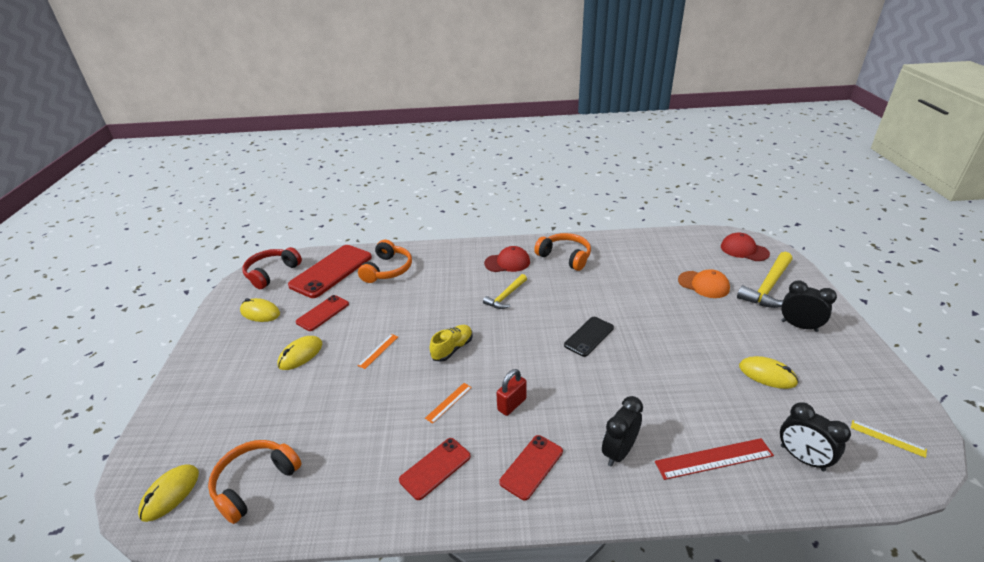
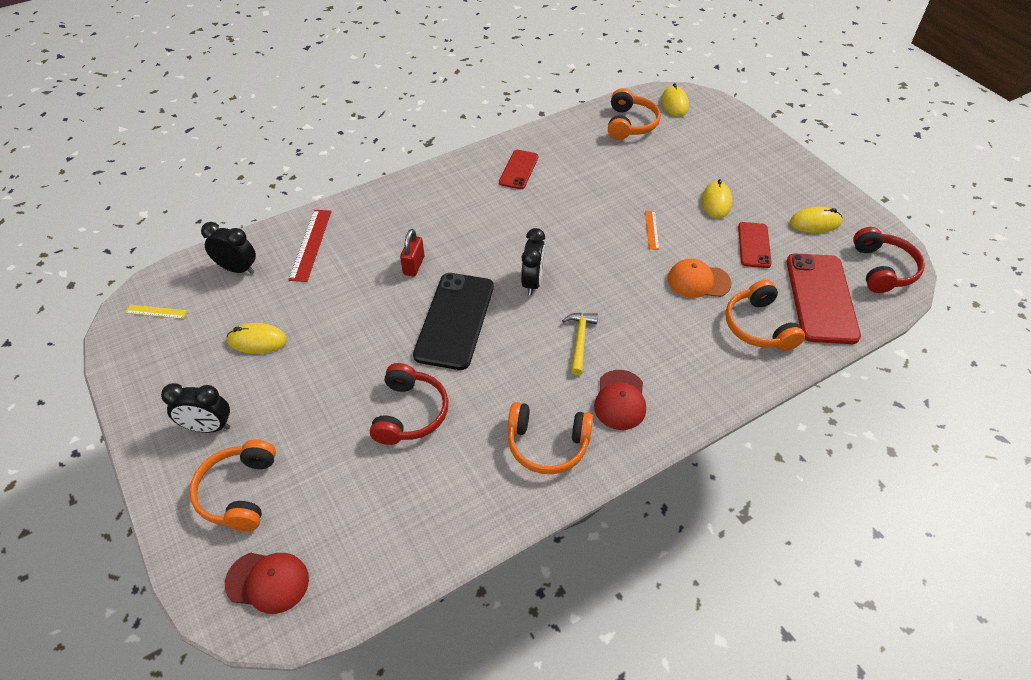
camera: 150 degrees right, 15 degrees up
(448, 402) = (546, 211): orange ruler -> none
(452, 349) = (584, 256): yellow shoe -> none
(507, 262) = (620, 400): red cap -> red cap turned 45 degrees counterclockwise
(512, 404) = (492, 228): red padlock -> red padlock (414, 265)
(531, 466) = (450, 193): red phone -> none
(589, 336) = (454, 320): black phone -> black phone, size x1.78
(619, 452) = (388, 224): black clock -> black clock (532, 282)
(644, 293) = (410, 413): none -> red headphones
(703, 284) = (332, 461): orange cap -> orange cap (698, 281)
(713, 458) = (311, 244): red ruler -> red ruler turned 45 degrees counterclockwise
(767, 287) = (238, 492): yellow hammer -> orange headphones

